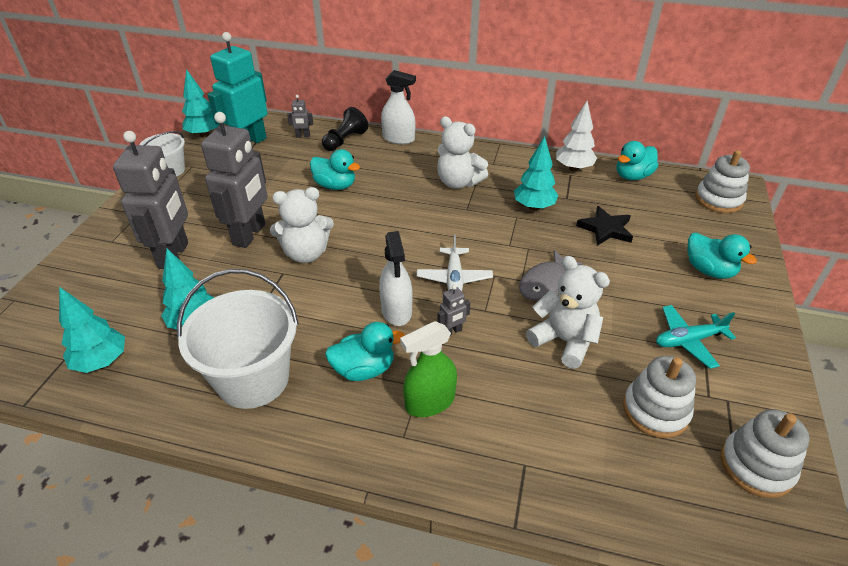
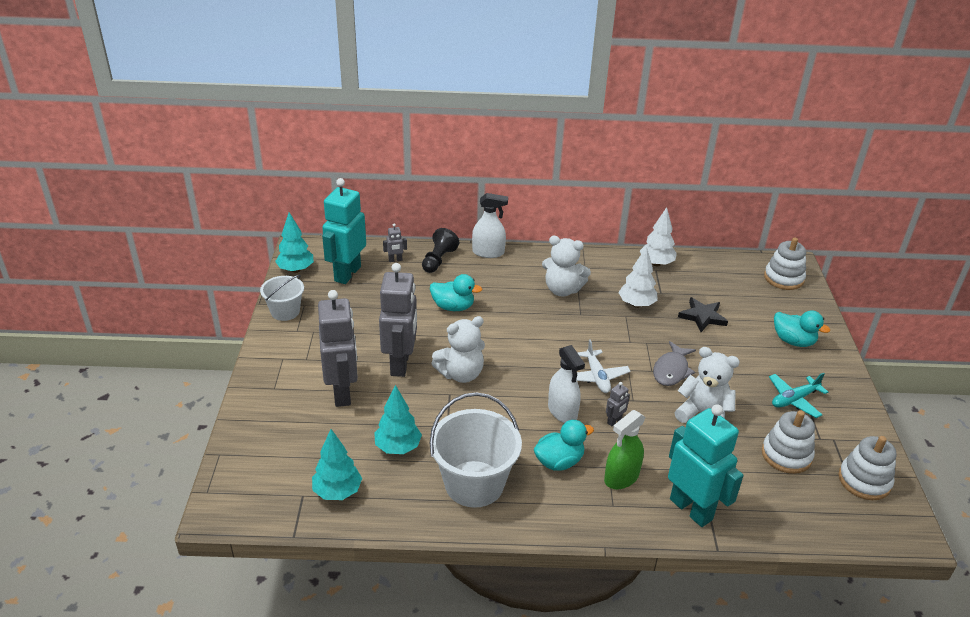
camera: 15 degrees left, 5 degrees down
(501, 461) = (691, 509): none -> turquoise robot
(533, 207) = (636, 304): turquoise tree -> white tree
(632, 176) = (708, 265): turquoise duck -> none

